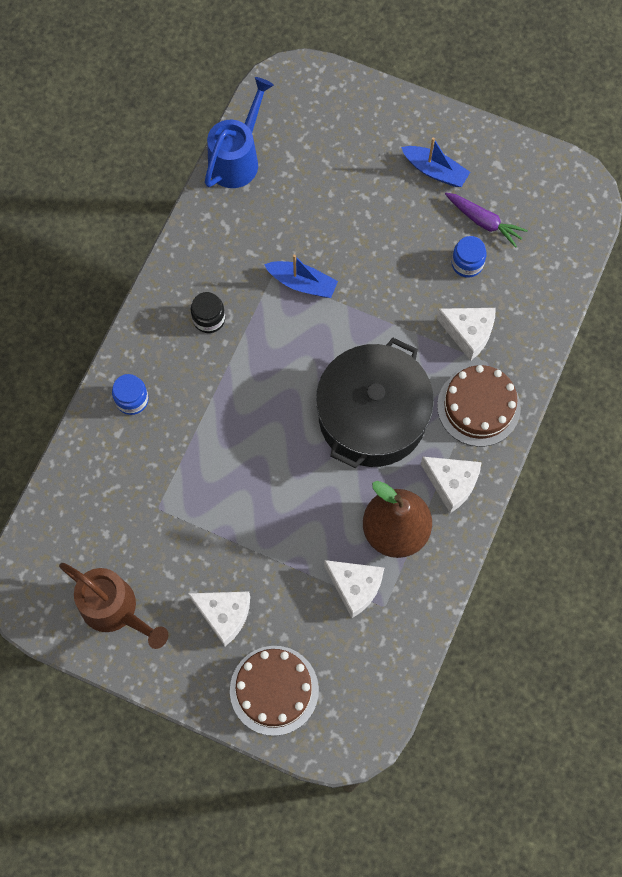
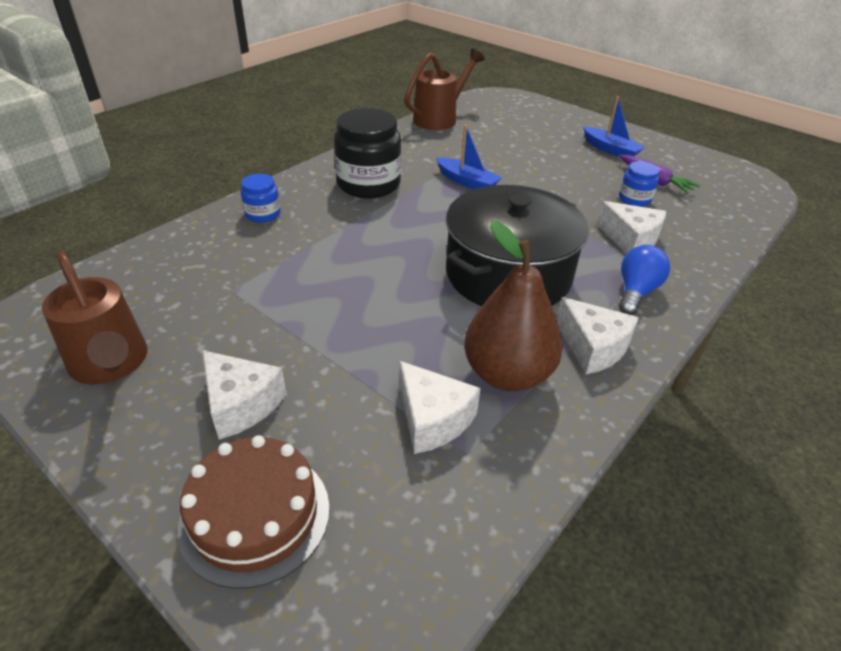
camera: 15 degrees right, 30 degrees down
(209, 319) = (368, 184): black jar -> black jar, size x1.96
(238, 158) = (440, 118): blue watering can -> brown watering can
(478, 406) = (636, 292): brown cake -> blue light bulb

